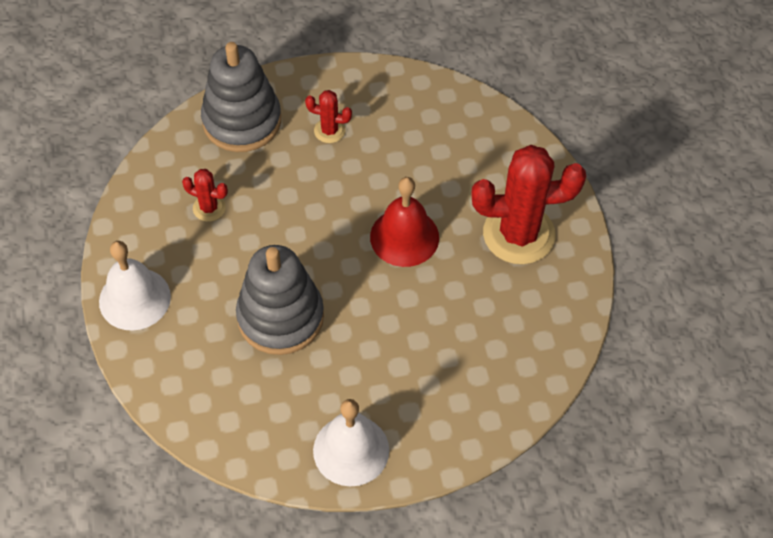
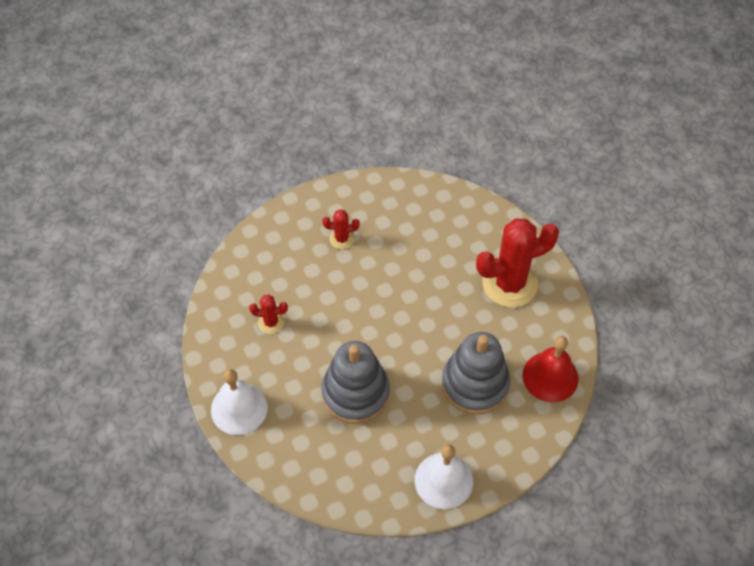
camera: 15 degrees left, 0 degrees up
(242, 121) = (272, 247): grey stacking toy -> grey stacking toy (475, 384)
(404, 237) = (426, 307): red bell -> red bell (550, 376)

